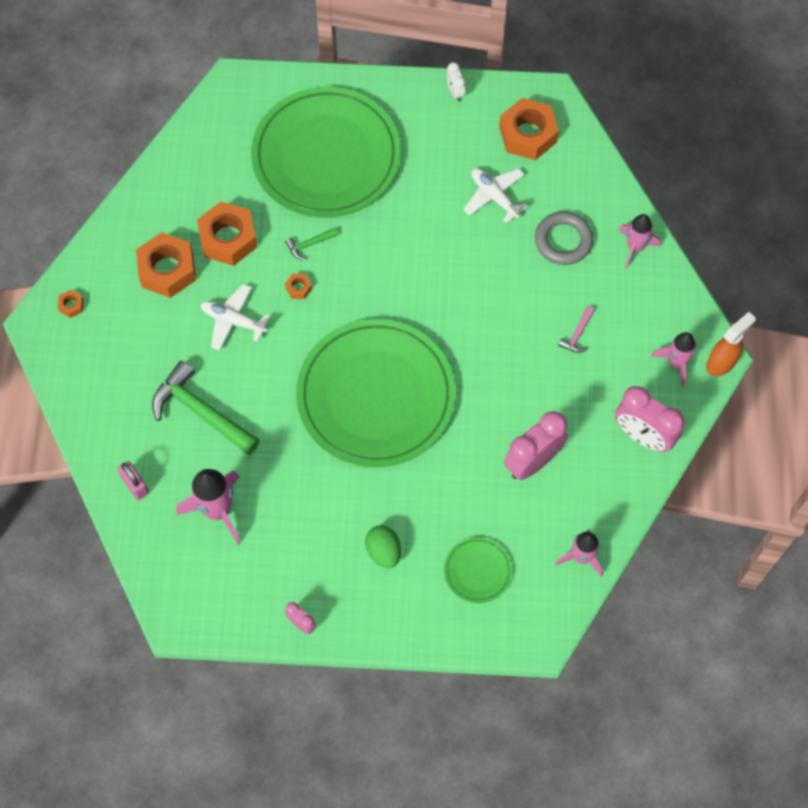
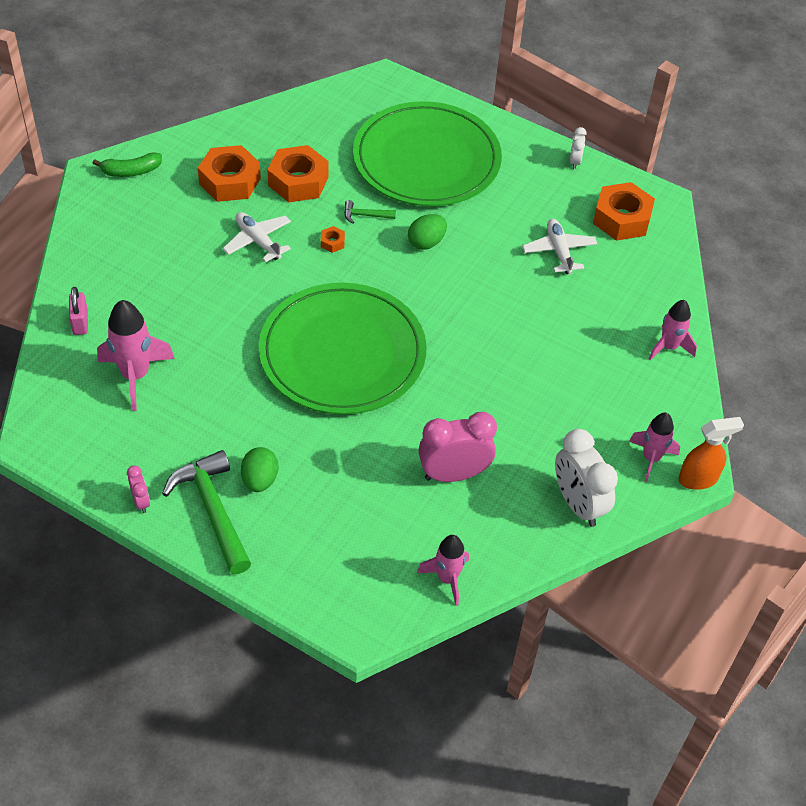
camera: 25 degrees right, 15 degrees down
(71, 305) = (131, 171): orange nut -> green banana
(201, 412) = (179, 295): green hammer -> green hammer (213, 510)
(378, 246) = (426, 242): none -> green egg
(477, 571) = (337, 540): green plate -> none
(563, 241) = (602, 312): grey ring -> none
(577, 334) = (567, 391): pink hammer -> none
(643, 436) = (578, 504): pink clock -> white clock

